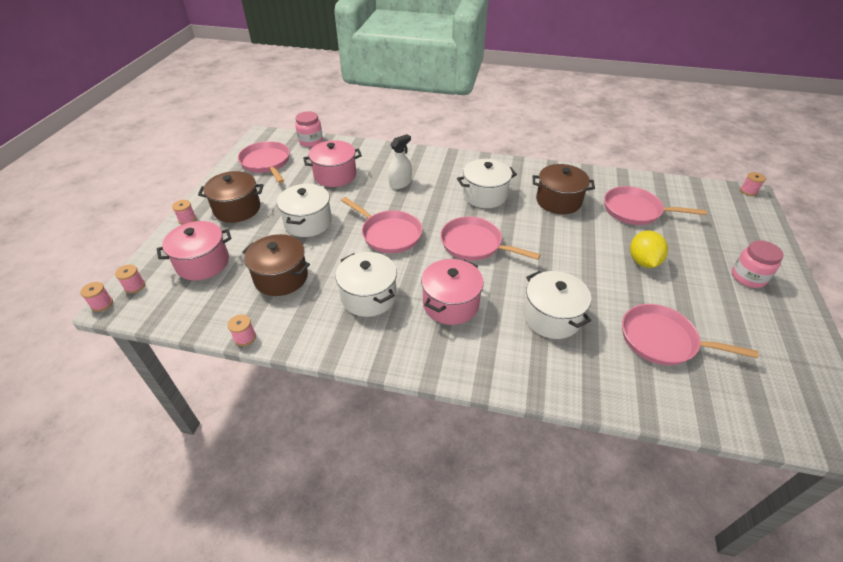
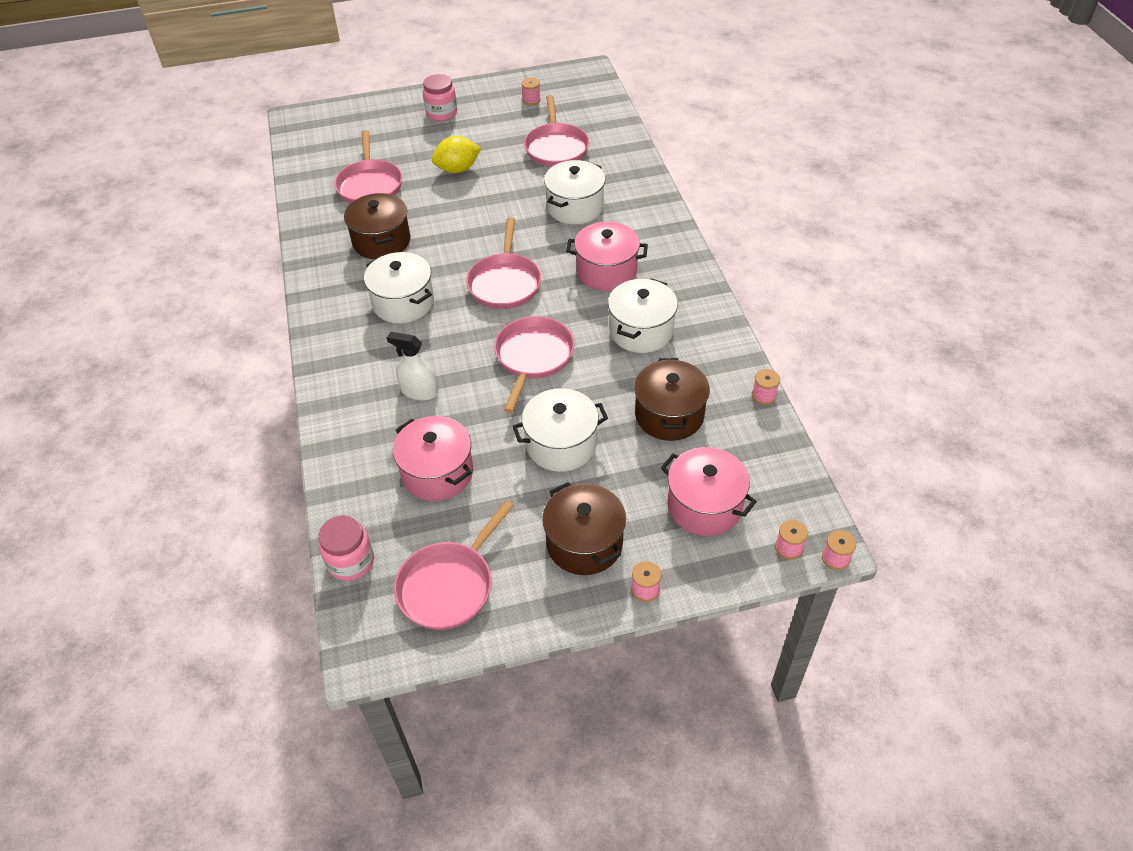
camera: 115 degrees left, 5 degrees up
(748, 191) = (288, 119): pink spool -> pink spool (531, 100)

